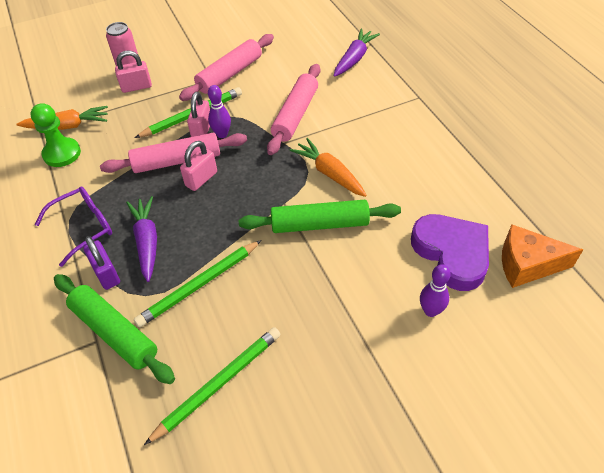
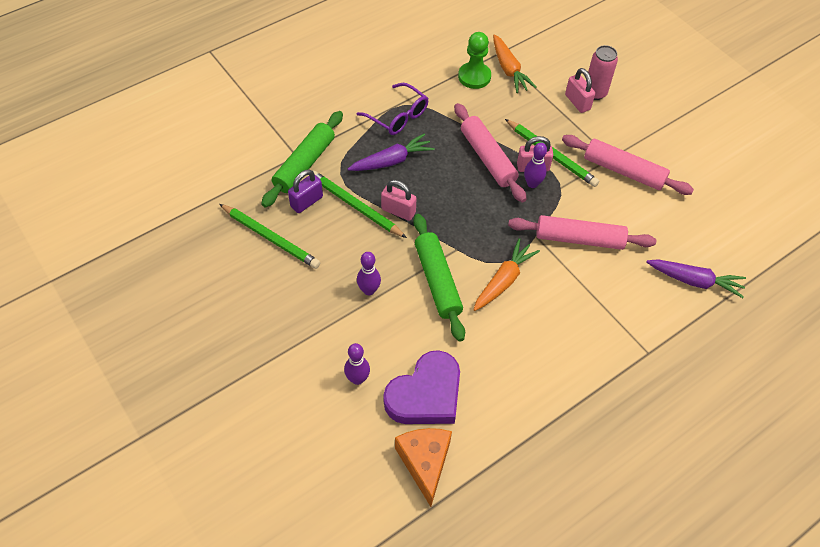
camera: 75 degrees right, 5 degrees up
(106, 274) = (355, 144): purple padlock -> purple padlock (306, 202)
(201, 179) = (470, 181): pink padlock -> pink padlock (398, 211)
(319, 286) = (369, 290): none -> purple bowling pin

